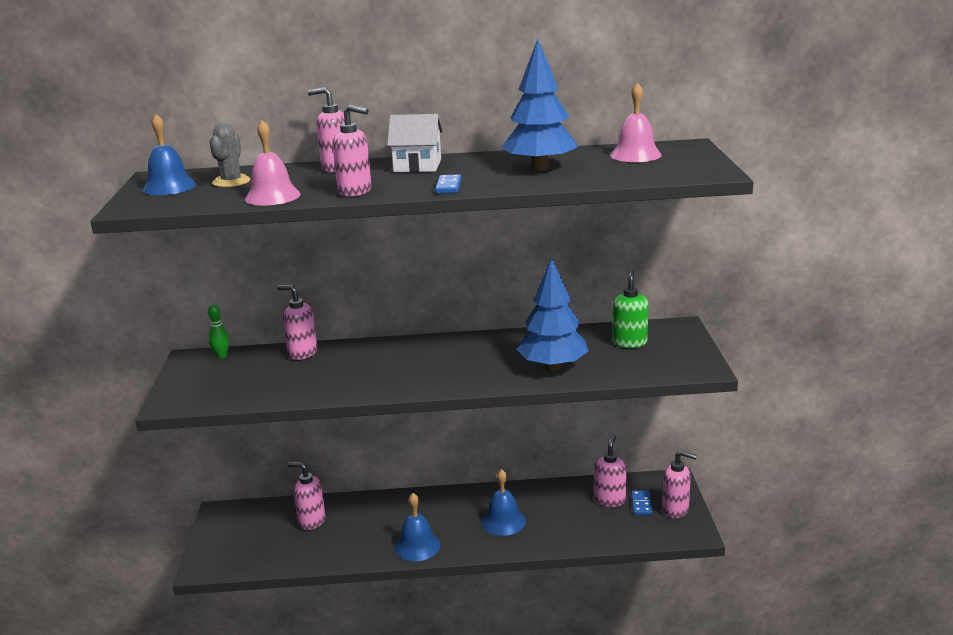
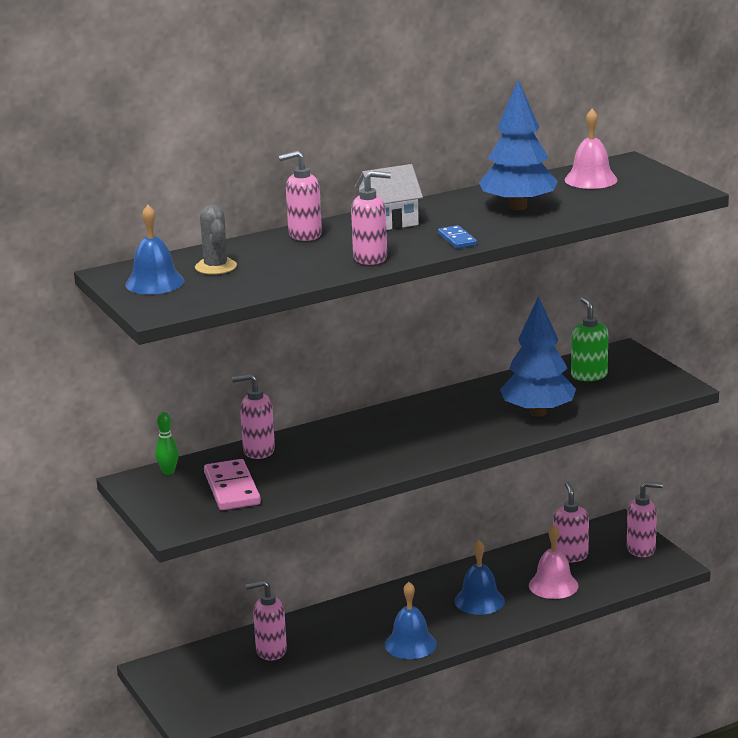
camera: 25 degrees left, 0 degrees up
(247, 380) = (232, 489): none -> pink domino
(272, 196) = (292, 276): pink bell -> pink bell (553, 585)
(641, 504) = (604, 552): blue domino -> none

